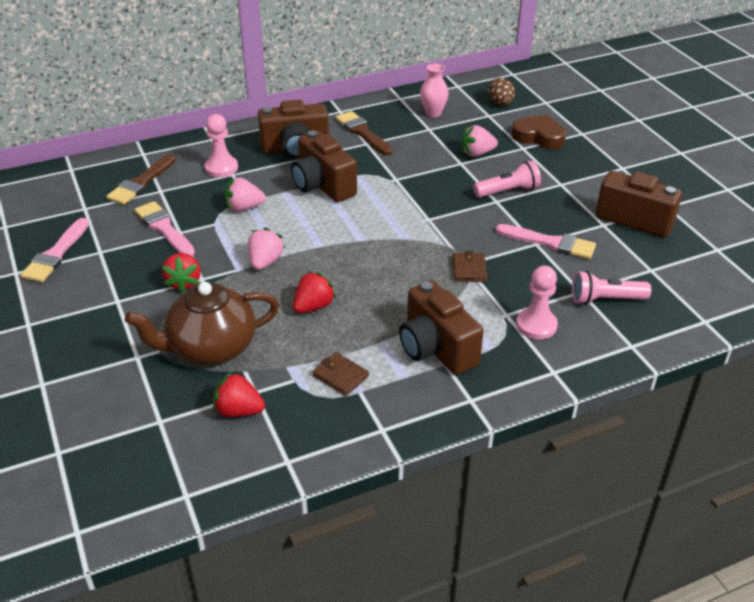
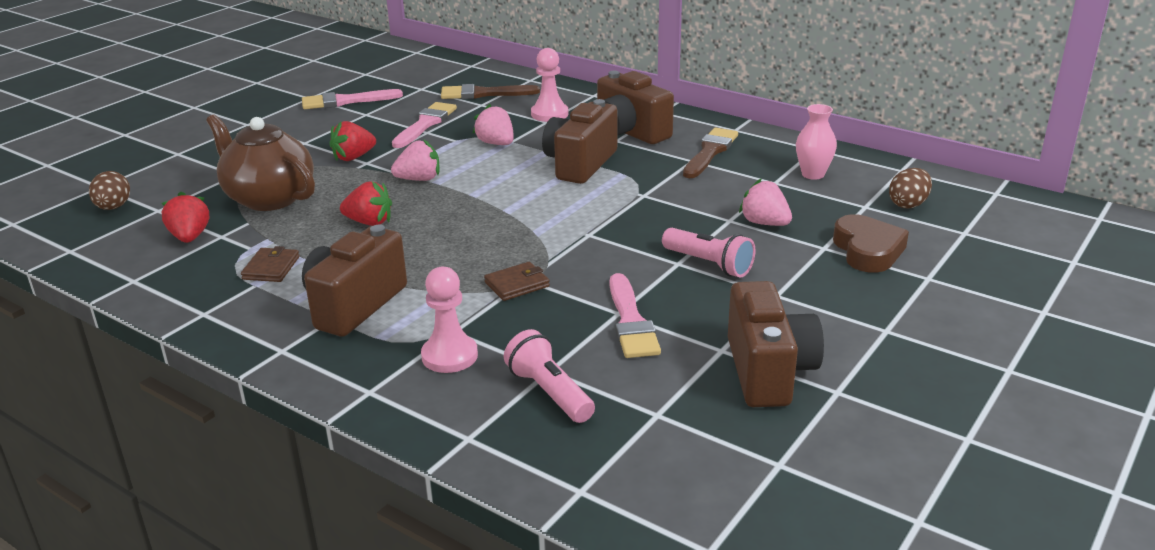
camera: 60 degrees right, 10 degrees down
(121, 450) = (113, 207): none -> brown egg

